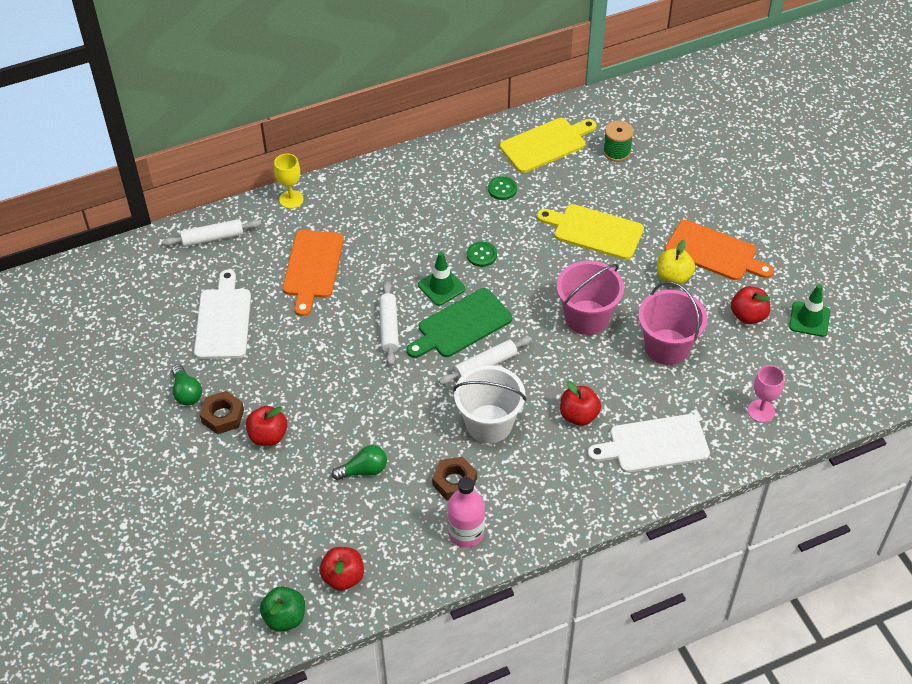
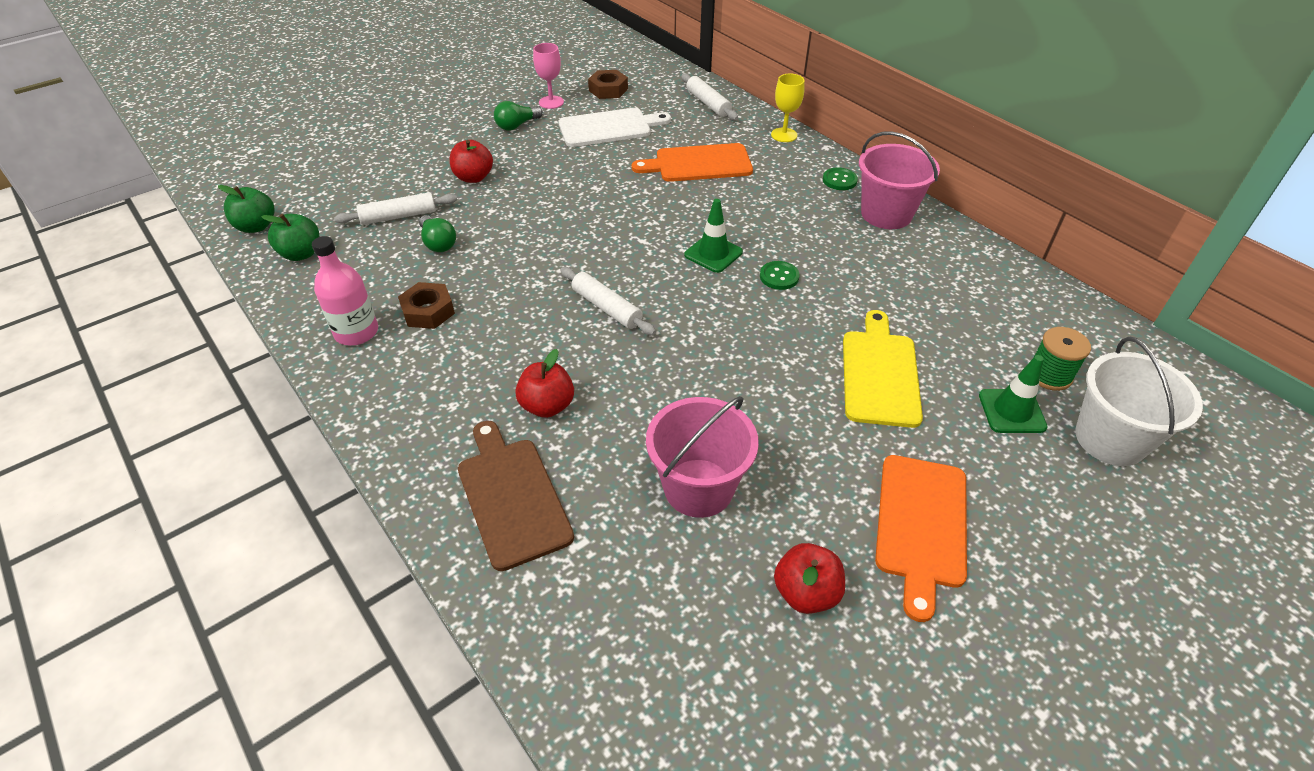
camera: 75 degrees right, 5 degrees down
(223, 416) = (493, 149): brown nut -> brown nut (608, 90)
(343, 577) = (301, 254): red apple -> green apple
(389, 327) = (637, 226): white rolling pin -> white rolling pin (399, 216)
(461, 325) = (661, 278): green cutting board -> none
(489, 424) = (517, 325): white bucket -> white bucket (1110, 439)
(502, 189) = (899, 276): green button -> green button (839, 180)
(546, 144) = (1007, 302): yellow cutting board -> none
(587, 317) = (719, 389): pink bucket -> pink bucket (886, 214)
(654, 444) = (512, 497): white cutting board -> brown cutting board
(673, 277) = (840, 477): yellow apple -> none
(761, 411) = (605, 638): pink goblet -> pink goblet (551, 102)
(809, 319) = (840, 698): green traffic cone -> green traffic cone (1011, 411)

